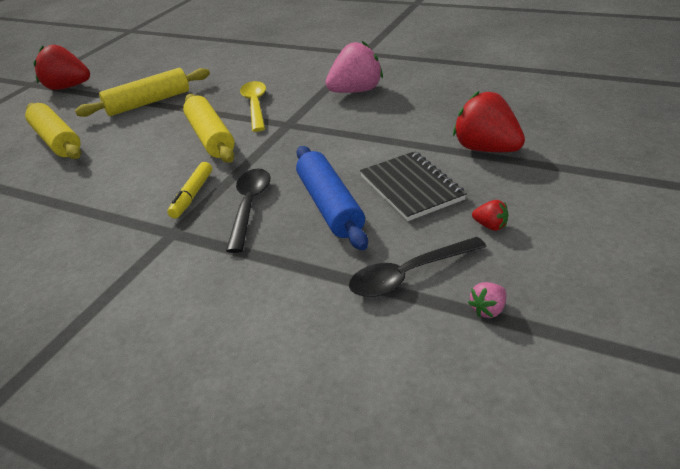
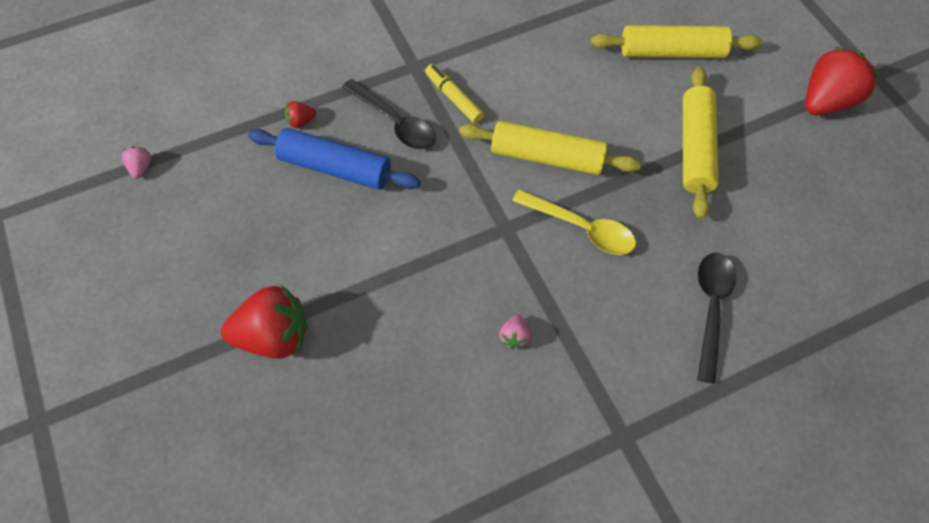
camera: 125 degrees right, 25 degrees up
(356, 91) = (514, 337): pink strawberry -> pink strawberry, size x0.43
(409, 275) = (213, 155): black spoon -> black spoon (711, 308)
(411, 188) = (292, 233): black notebook -> none
(490, 226) = (193, 239): red strawberry -> red strawberry (301, 121)

